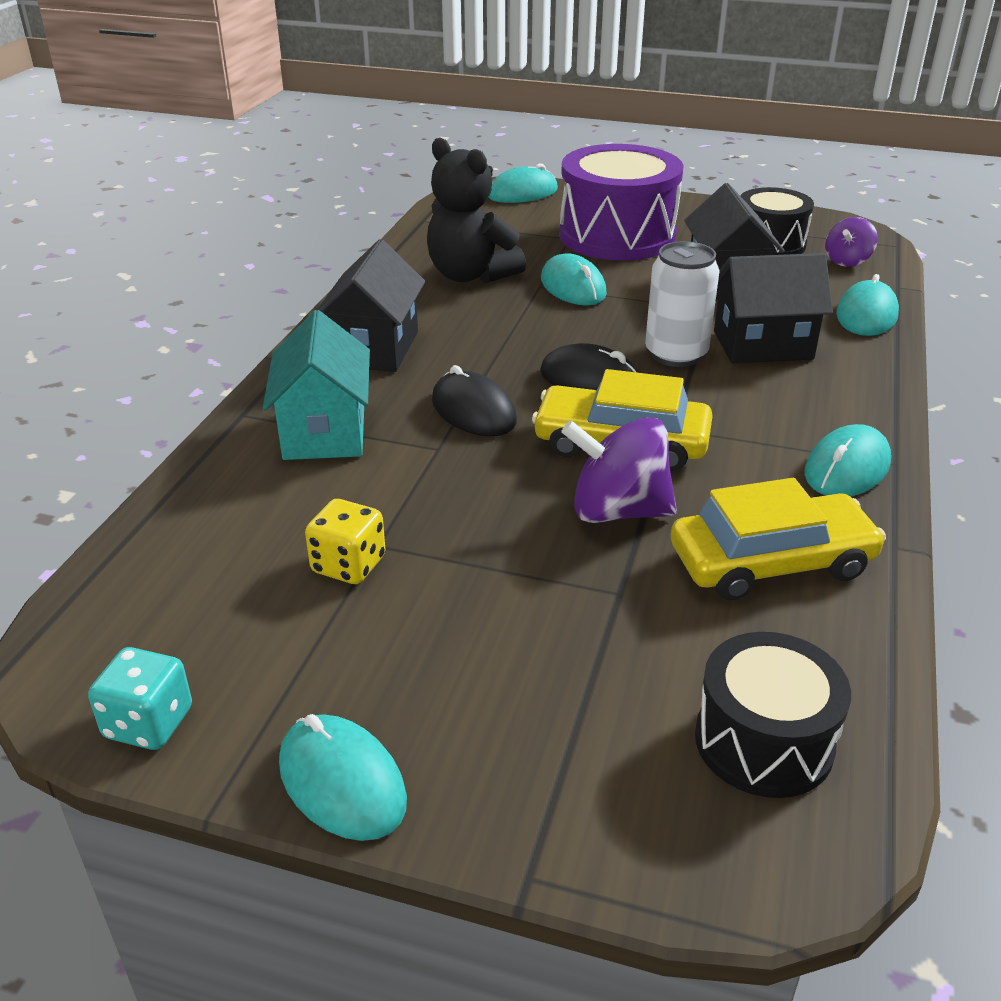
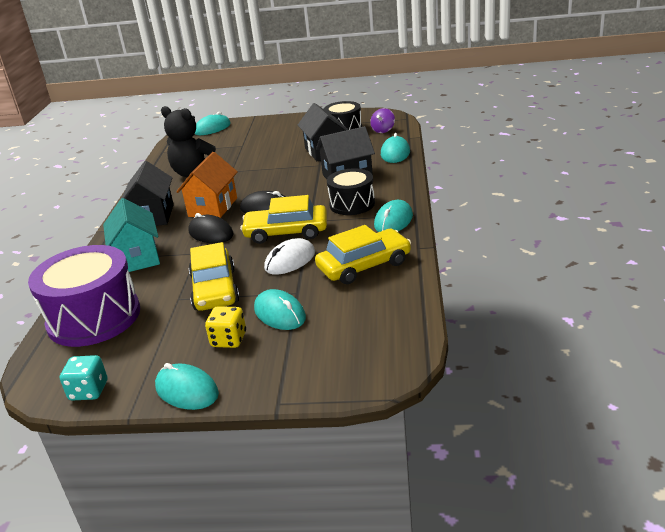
camera: 10 degrees left, 5 degrees down
(348, 565) = (166, 310): yellow dice -> yellow dice (229, 340)
(454, 541) = (215, 289): none -> yellow car
(489, 355) = (213, 207): none -> orange house
(573, 287) = (248, 168): turquoise mouse -> turquoise mouse (280, 313)
(617, 236) = (266, 140): purple drum -> purple drum (94, 317)
(617, 511) = (290, 260): purple spinning top -> white mouse
(676, 354) = (306, 189): white can -> none
(763, 741) = (370, 333): black drum -> black drum (352, 204)

